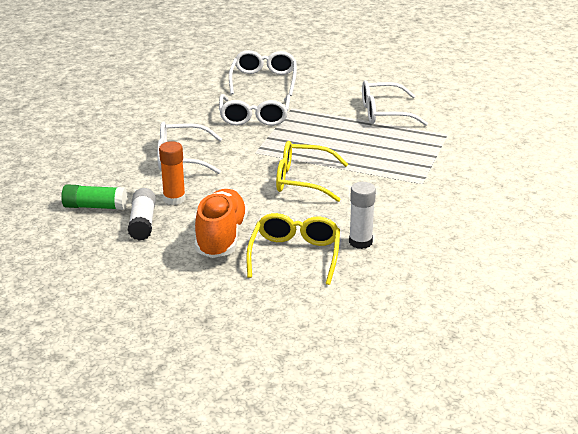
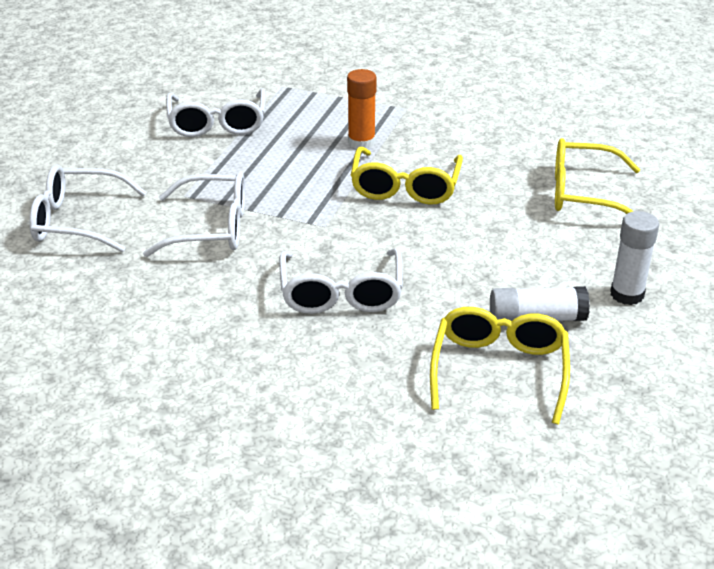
camera: 90 degrees left, 5 degrees up
(95, 206) = (499, 371): green glue stick -> yellow glasses
(174, 199) = (466, 293): orange glue stick -> orange glue stick (361, 142)
(221, 237) = (558, 248): orange shoe -> none
(360, 242) = (544, 151): white glue stick -> white glue stick (627, 294)

